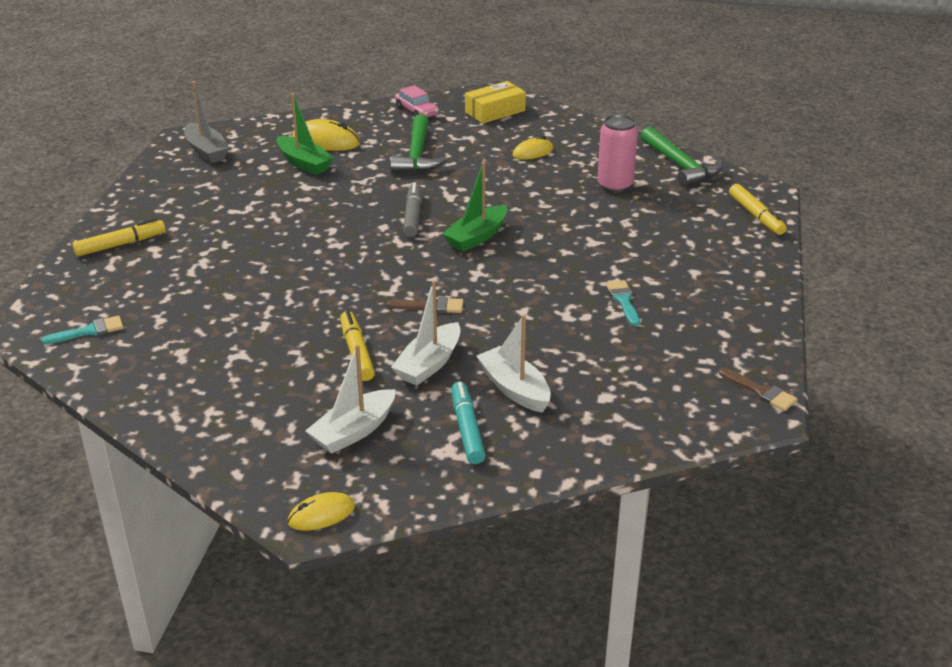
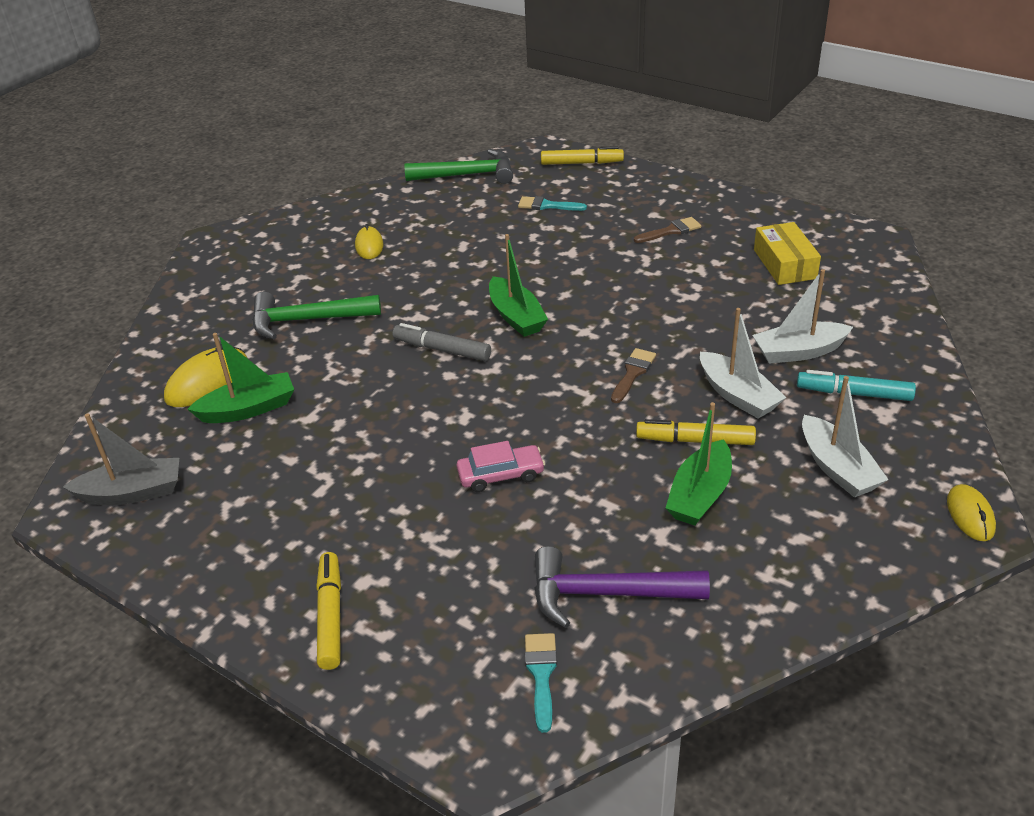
camera: 65 degrees left, 5 degrees up
(169, 342) = (606, 593): none -> purple hammer
(290, 365) = (700, 495): none -> green boat
(416, 111) = (200, 299): pink car -> pink car (501, 475)
(417, 155) = (307, 320): green hammer -> green hammer turned 150 degrees clockwise
(495, 111) = (256, 248): yellow box -> yellow box (784, 264)
(615, 186) = (476, 216): pink can -> none
(623, 301) = (681, 260): turquoise brush -> turquoise brush (547, 205)
(761, 392) = (846, 230): brown brush -> brown brush (671, 231)

